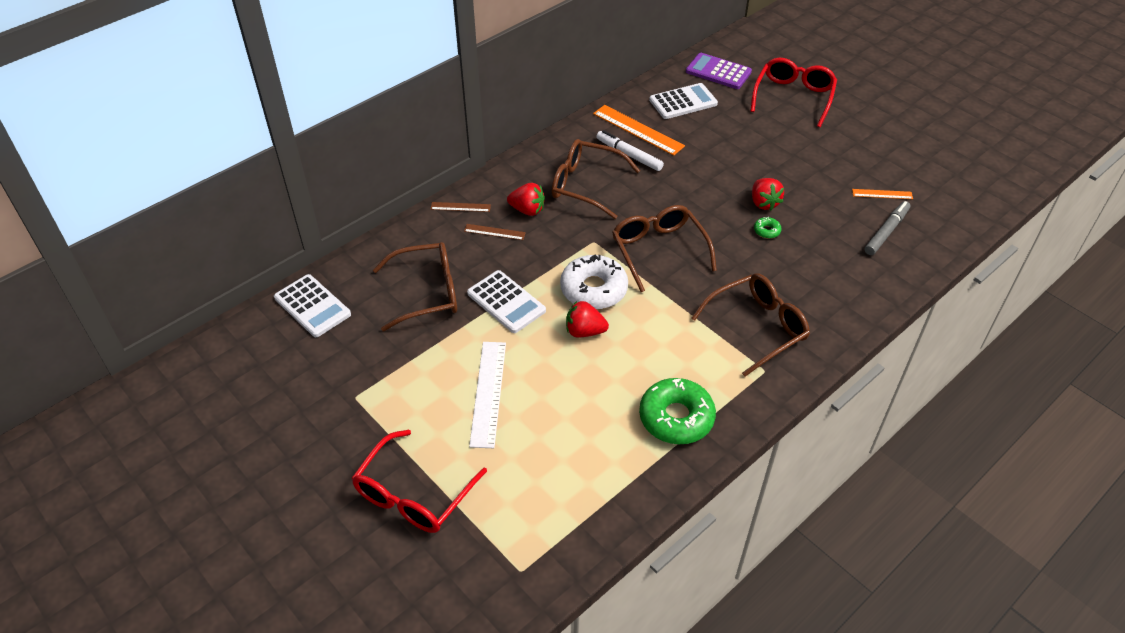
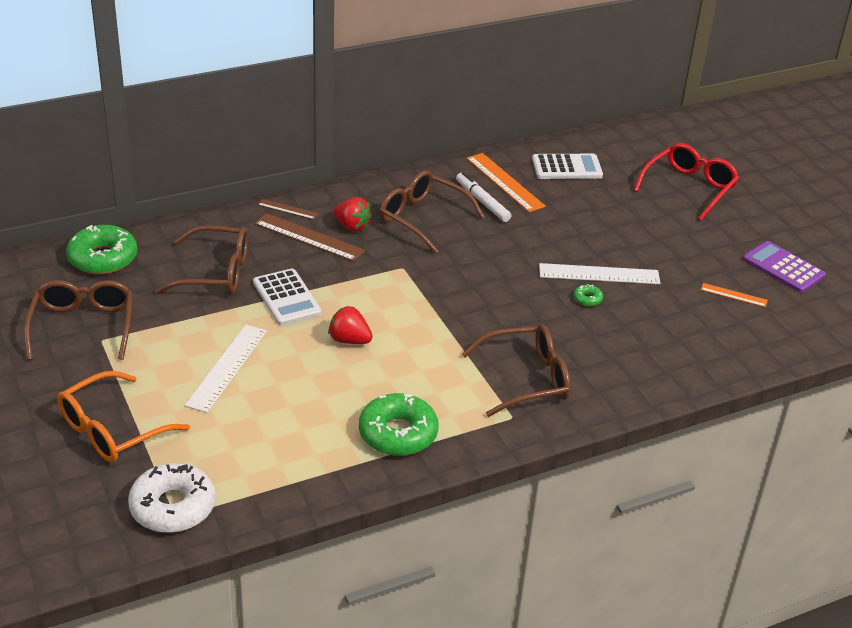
camera: 15 degrees right, 10 degrees down
(312, 306) = (103, 258): white calculator -> green donut
(414, 493) = (113, 429): red glasses -> orange glasses
(494, 232) = (309, 237): brown ruler -> brown ruler, size x1.85
(593, 289) = (379, 307): white donut -> white donut (173, 507)
(659, 251) = (464, 291): brown glasses -> brown glasses (83, 327)
(718, 72) = (621, 149): purple calculator -> purple calculator (783, 268)
(763, 203) = (599, 274): red strawberry -> white ruler
(886, 232) = (717, 329): grey marker -> none

